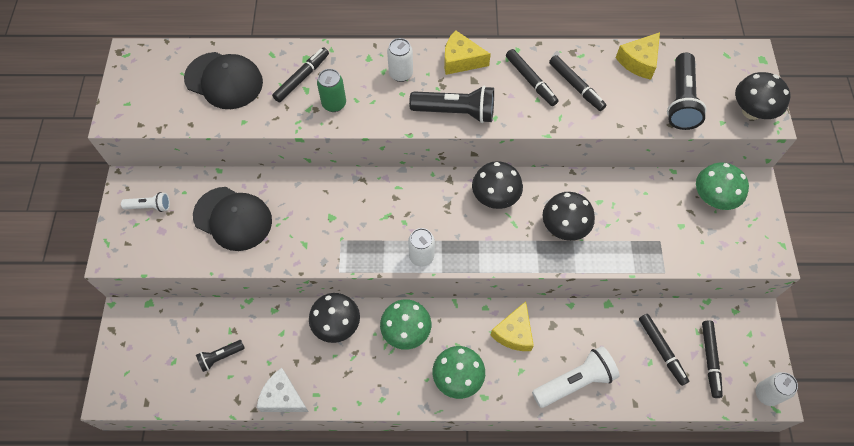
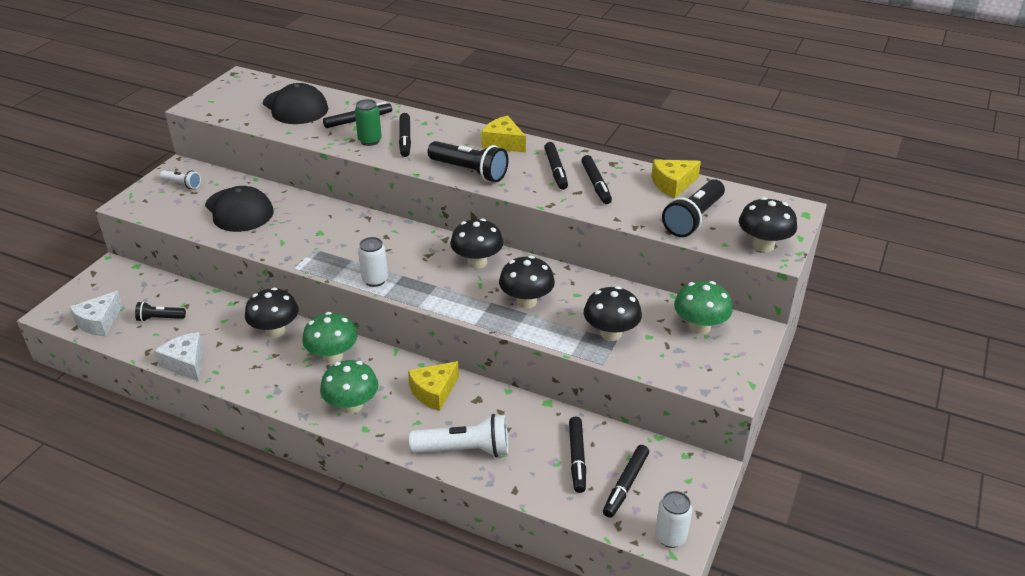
camera: 25 degrees right, 25 degrees down
(165, 386) = (99, 322): none -> white cheese
(366, 89) = (405, 139): none -> black marker
(401, 74) = (443, 138): white can -> none
(651, 235) = (610, 333): none -> black mushroom

